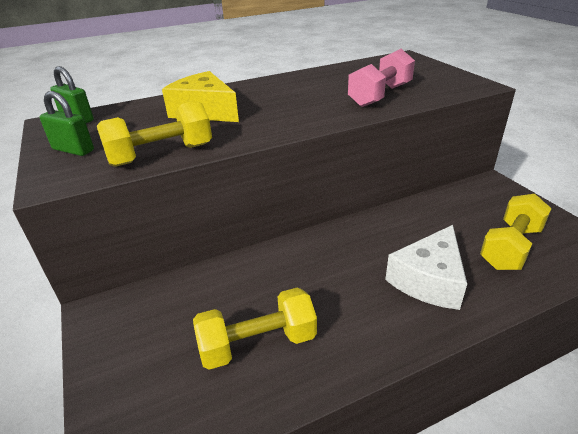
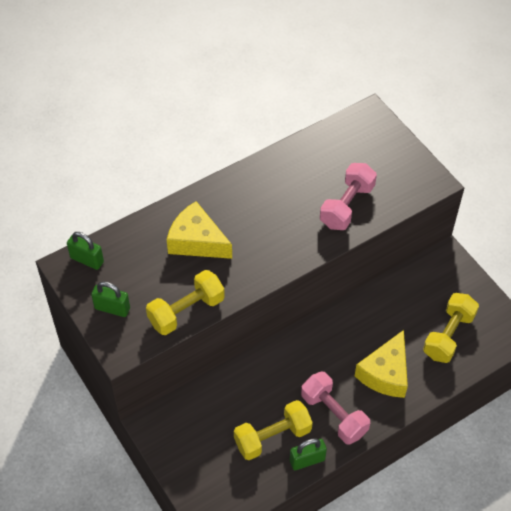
camera: 10 degrees left, 20 degrees up
(304, 382) = (307, 460): none -> green padlock
(353, 322) = (334, 415): none -> pink dumbbell
(429, 280) = (385, 373): white cheese -> yellow cheese

